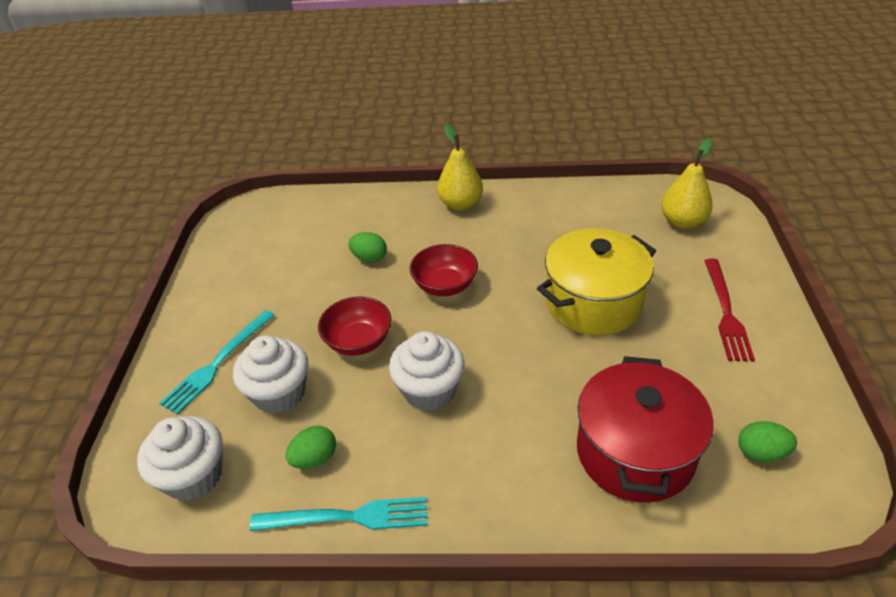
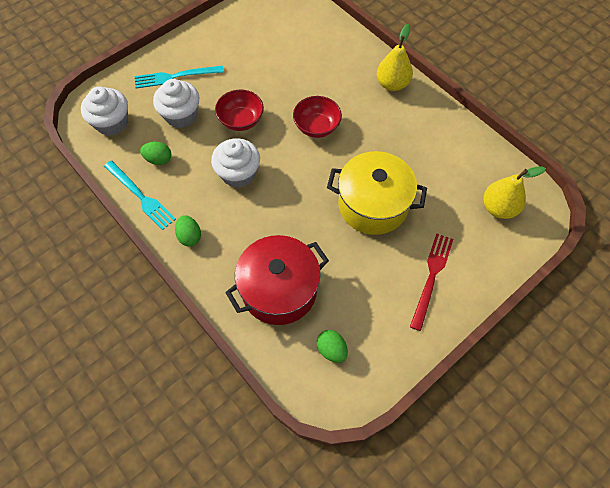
camera: 45 degrees right, 20 degrees up
(369, 258) = (303, 77): green egg -> green egg (190, 236)
(726, 312) = (431, 277): red fork -> red fork turned 150 degrees clockwise

